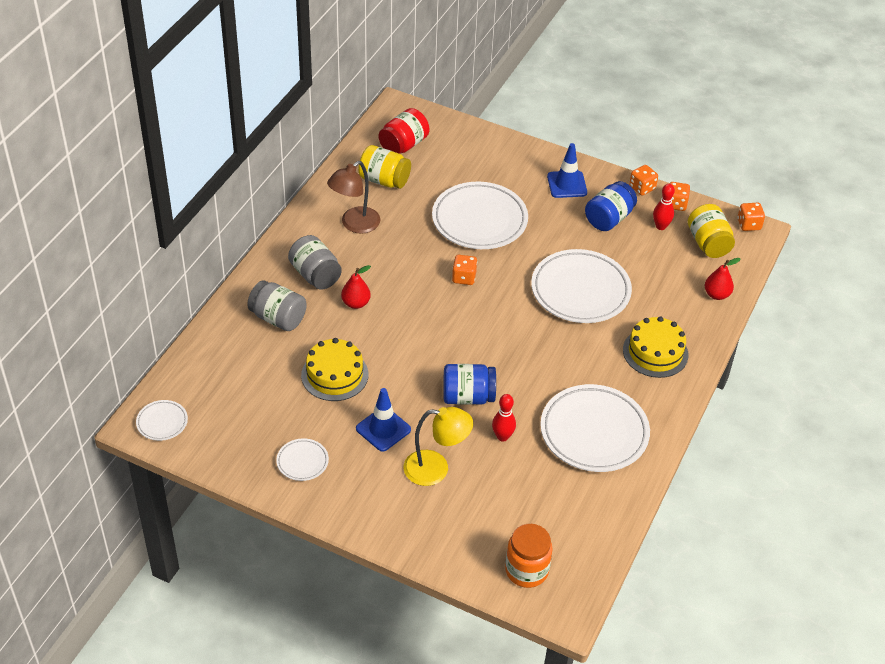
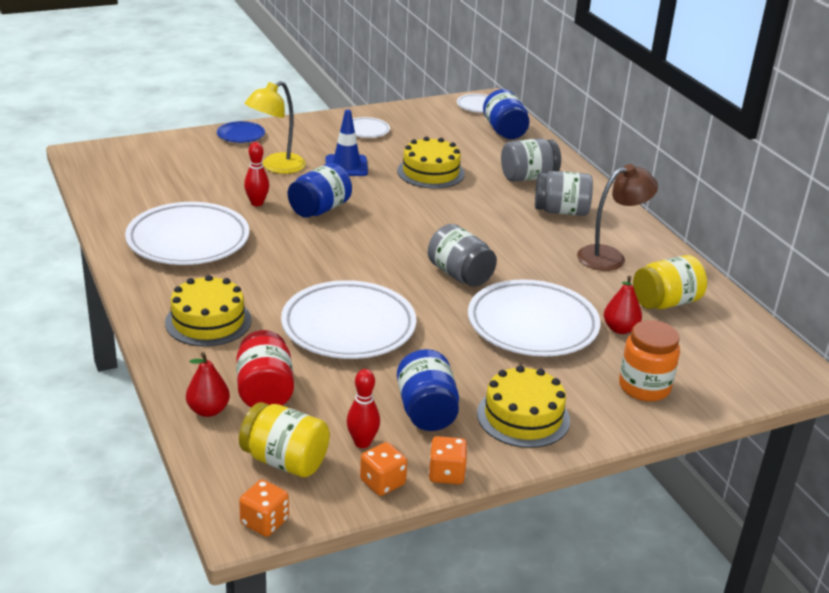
camera: 130 degrees right, 15 degrees down
(202, 376) = (504, 131): none -> blue jar
(354, 225) = (610, 256): brown lamp -> brown lamp turned 75 degrees clockwise
(356, 303) = (500, 213): red pear -> red pear (620, 329)
(403, 145) = (720, 343): red jar -> red jar (265, 391)
(409, 536) = (241, 135): none -> blue plate
(464, 278) = (460, 275): orange dice -> grey jar
(526, 570) = (138, 156): orange jar -> orange jar (644, 387)
(567, 184) = (523, 417): blue traffic cone -> yellow cake

